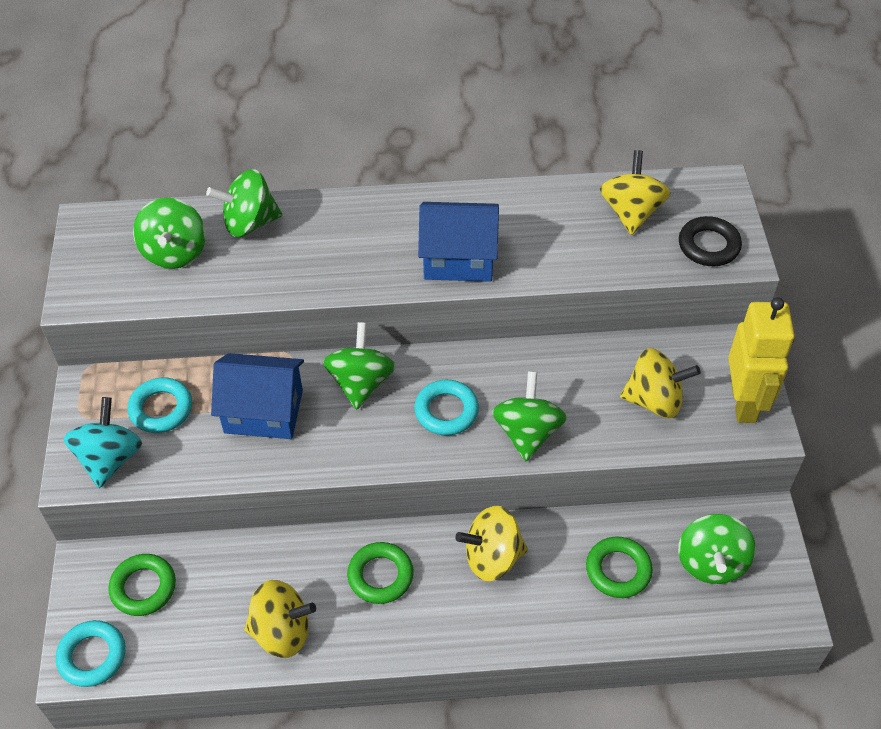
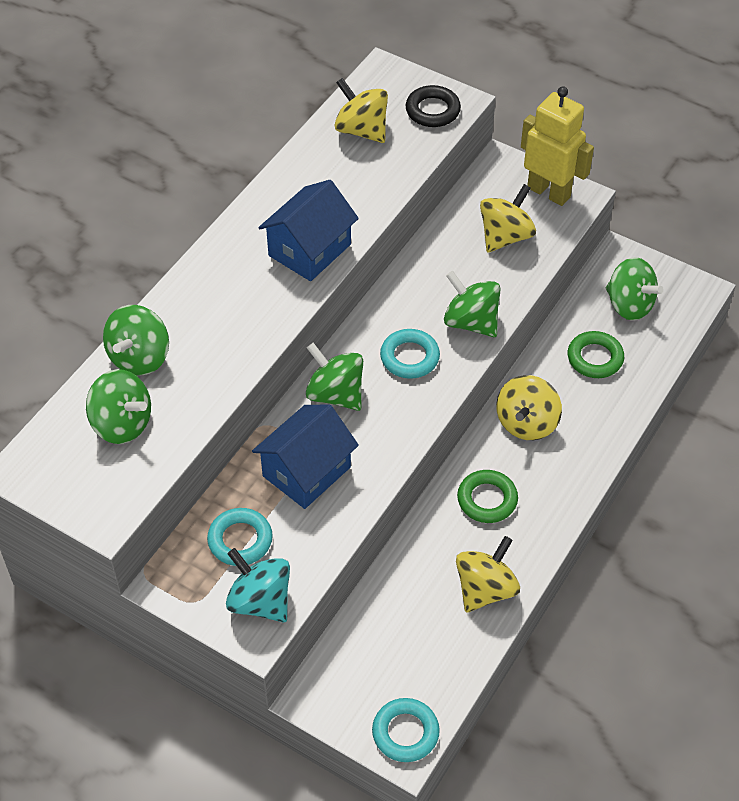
camera: 55 degrees left, 0 degrees up
(143, 587) = (369, 665): green ring -> none

